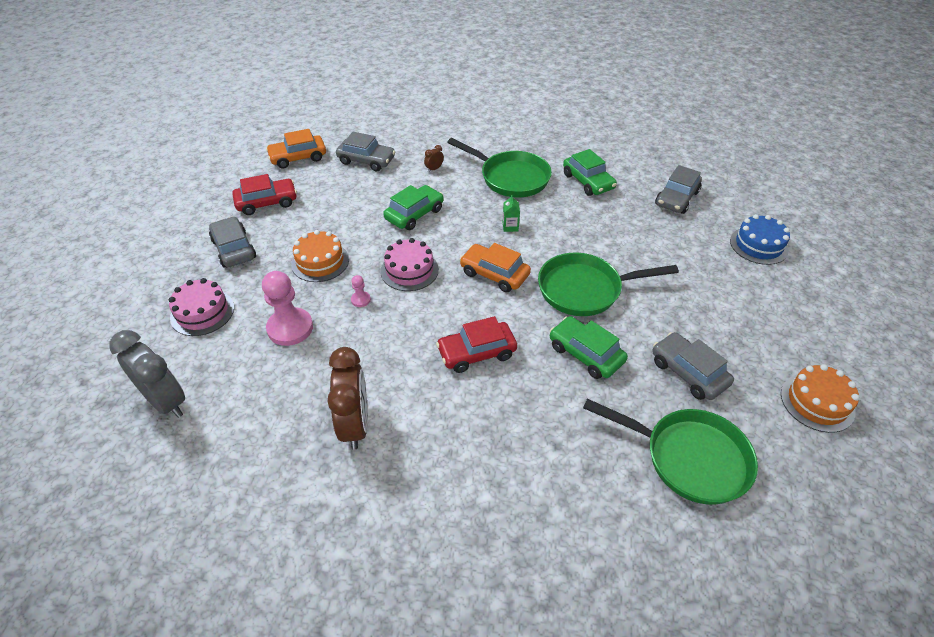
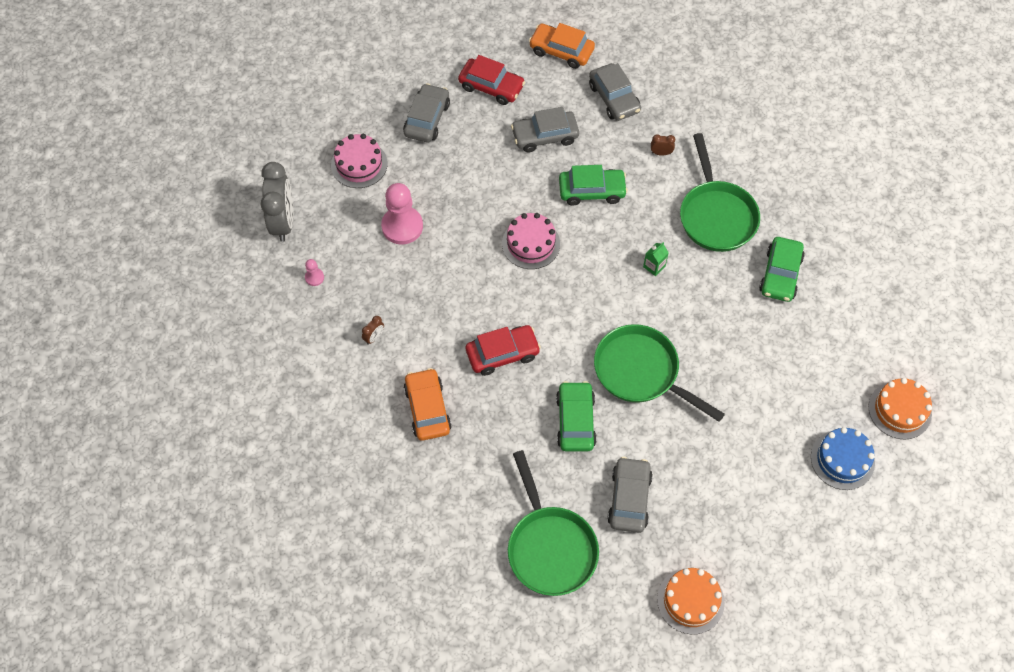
camera: 45 degrees right, 15 degrees up
(320, 262) = (475, 182): orange cake -> orange cake (899, 410)
(355, 424) = (374, 337): brown clock -> brown clock, size x0.41
(360, 300) = (470, 241): pink pawn -> pink pawn (314, 277)
(476, 353) = (502, 354): red car -> red car turned 135 degrees clockwise
(494, 274) = (589, 300): orange car -> orange car (427, 409)
(676, 198) = (837, 357): grey car -> grey car (545, 136)

